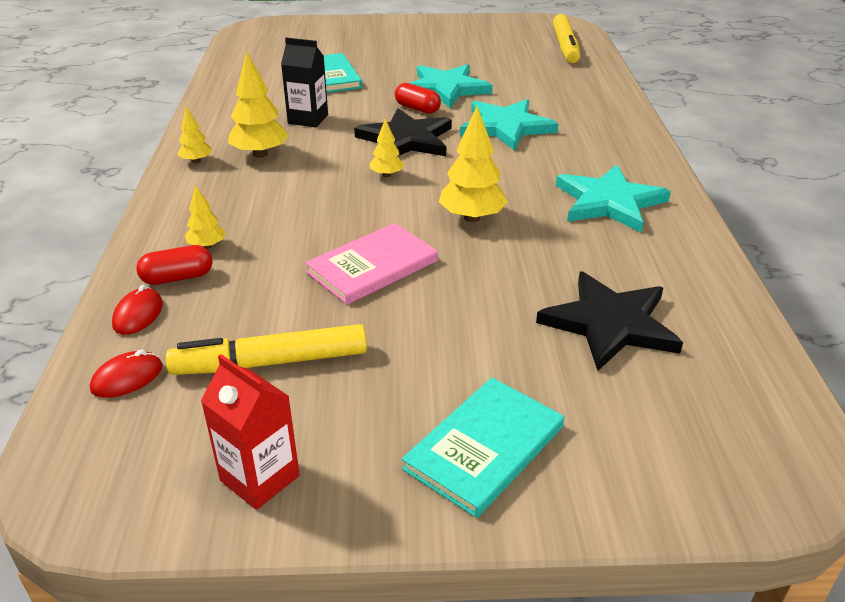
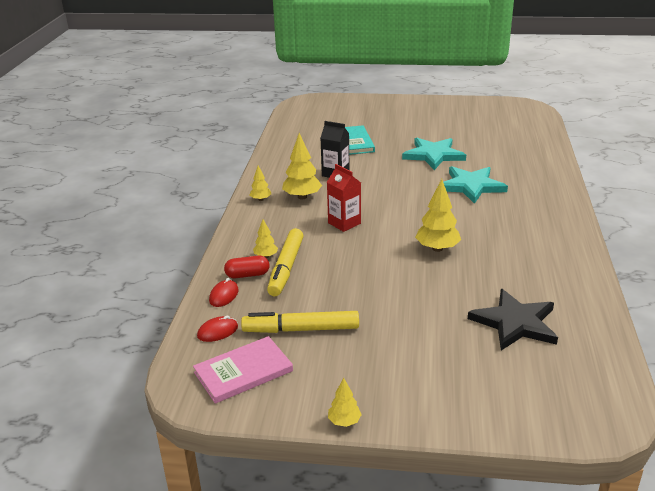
camera: 10 degrees right, 5 degrees down
(260, 478) = (291, 392): red carton -> red carton (344, 223)
(372, 266) = (368, 276): pink book -> pink book (243, 372)
(386, 175) = (384, 216): yellow tree -> yellow tree (344, 421)
(406, 139) = (401, 192): black star -> none
(417, 109) = (411, 169): red capsule -> none
(484, 448) = (422, 388): turquoise book -> none
(565, 46) = (526, 125): yellow marker -> yellow marker (286, 267)
(609, 202) = (533, 243): turquoise star -> none

